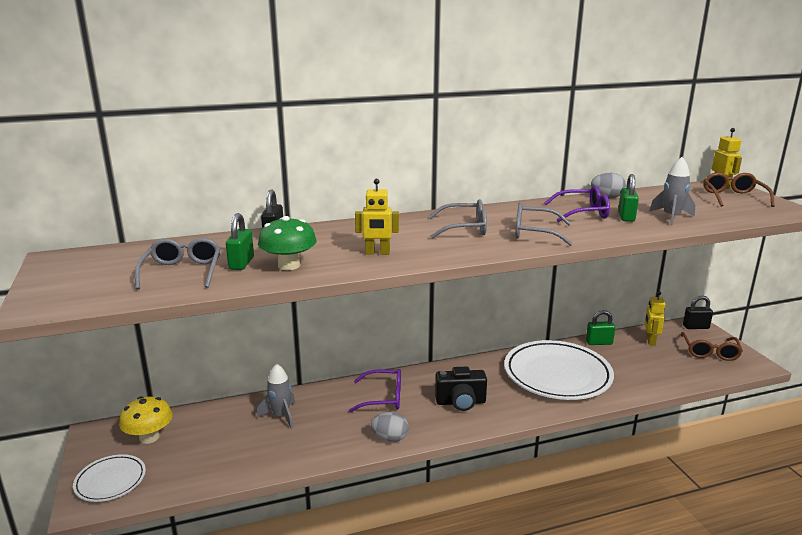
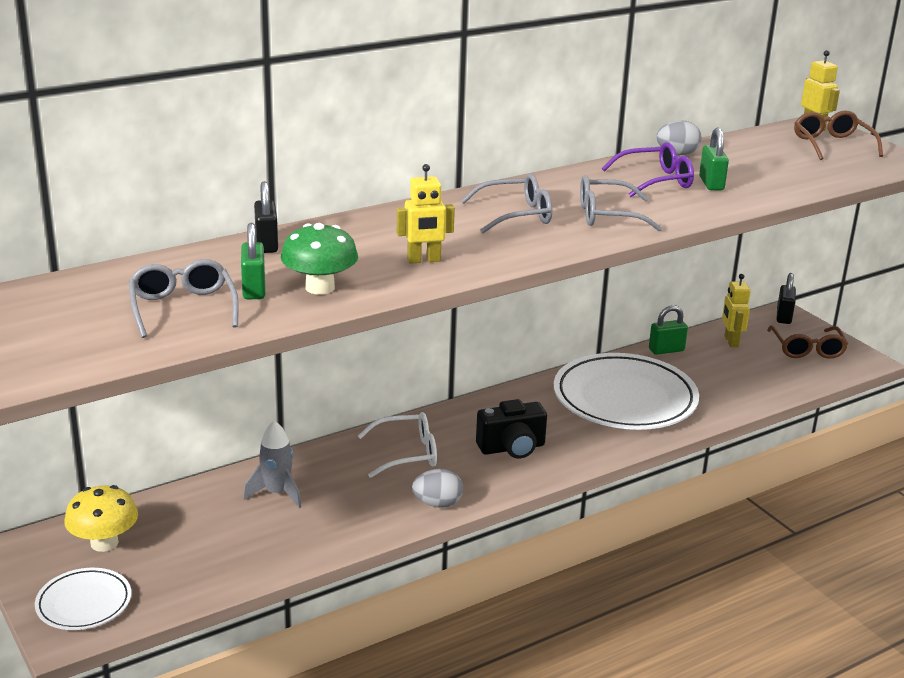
camera: 15 degrees left, 5 degrees up
(383, 397) = (407, 453): purple glasses -> white glasses
(671, 217) = (766, 180): grey rocket -> none
(695, 327) = (783, 317): black padlock -> black padlock turned 60 degrees counterclockwise

